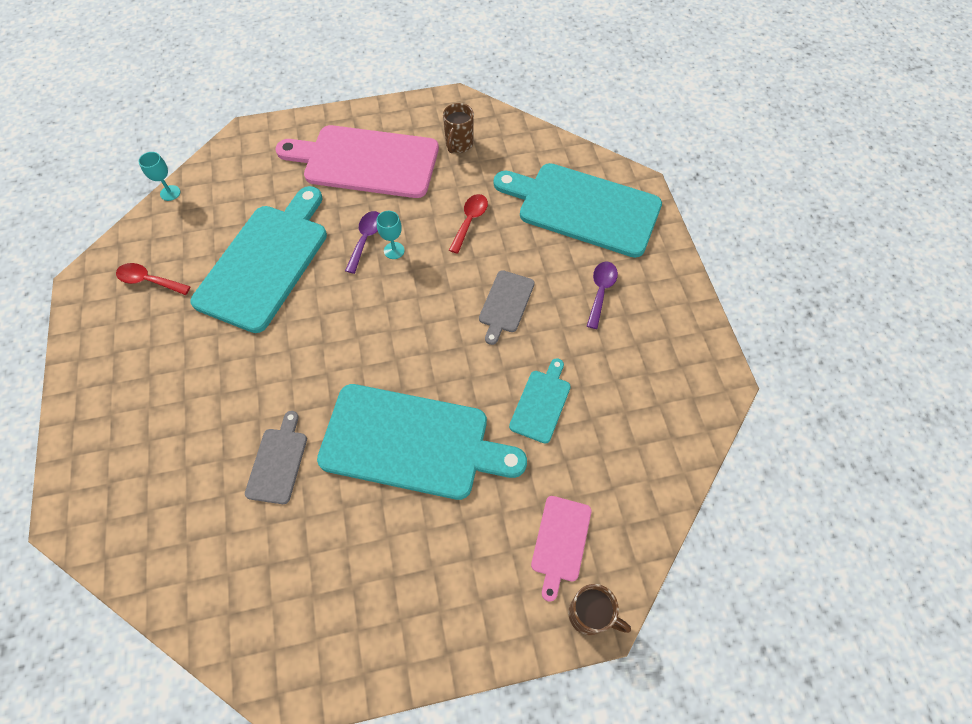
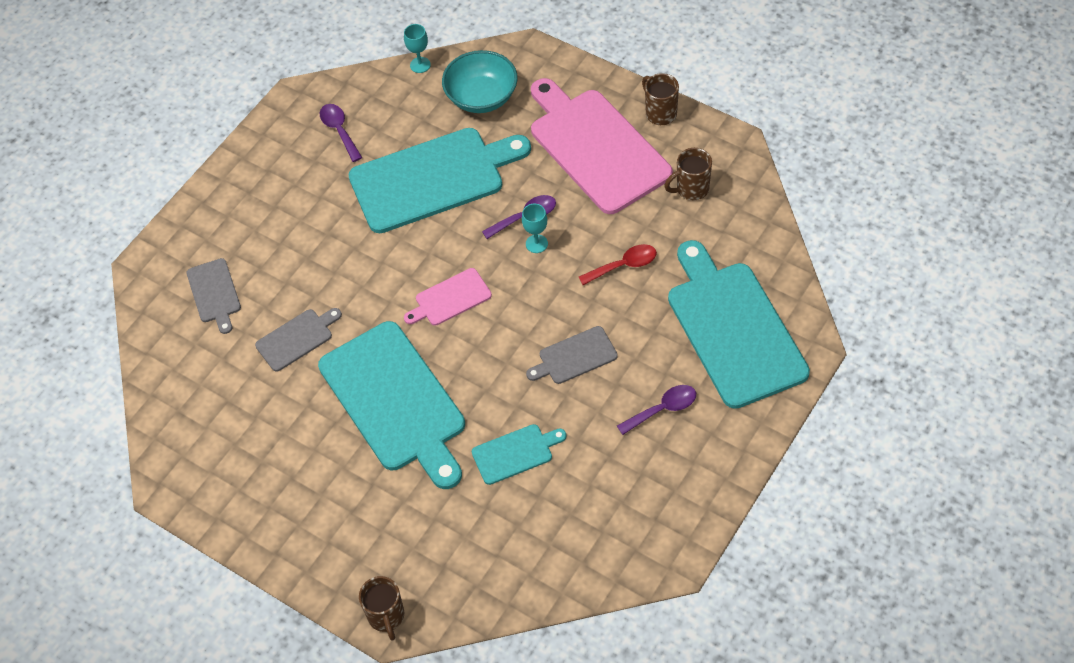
camera: 50 degrees right, 5 degrees down
(149, 281) = (339, 130): red spoon -> purple spoon
(162, 486) = (214, 293): none -> grey cutting board
(244, 183) = (481, 97): none -> turquoise bowl
(385, 113) = (660, 113): none -> brown mug
(560, 542) = (420, 556): pink cutting board -> pink cutting board (450, 298)

